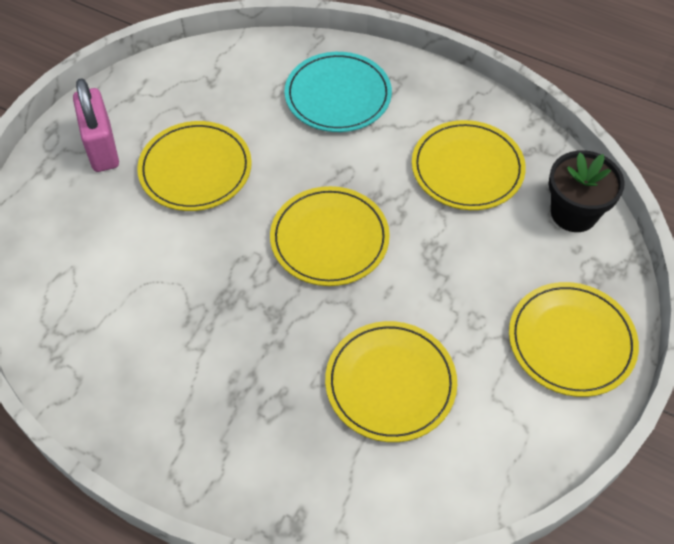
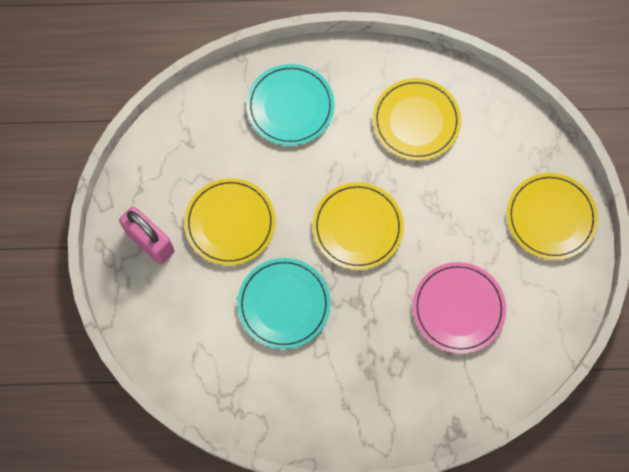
camera: 30 degrees left, 15 degrees up
(192, 274) = (284, 304): none -> turquoise plate
(390, 383) = (458, 308): yellow plate -> pink plate
(574, 213) = (504, 119): black flower pot -> none

